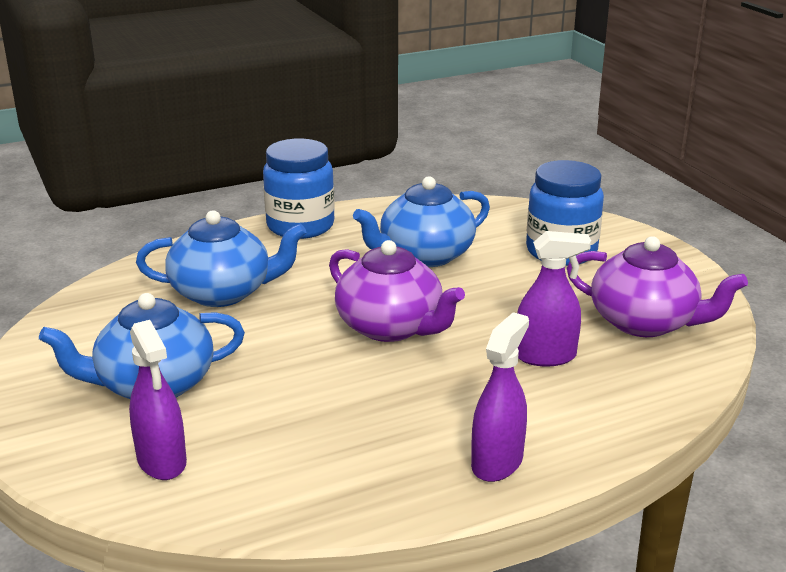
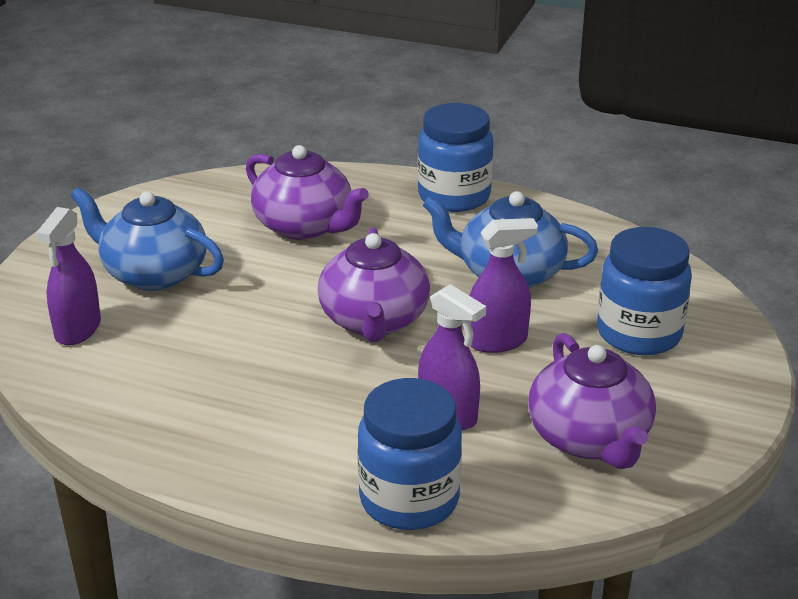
camera: 45 degrees right, 5 degrees up
(223, 292) = (305, 226): blue teapot -> purple teapot
(497, 462) = (264, 468): purple spray bottle -> purple spray bottle (497, 341)
(619, 420) = (409, 499): none -> blue jar

